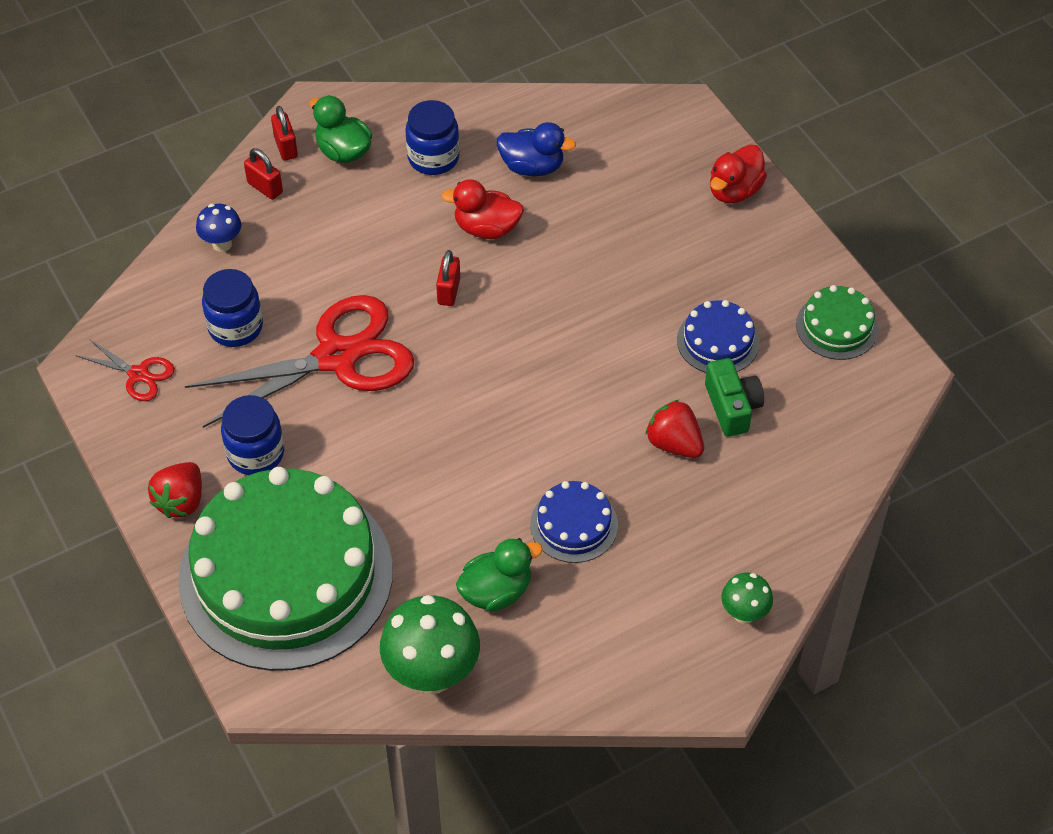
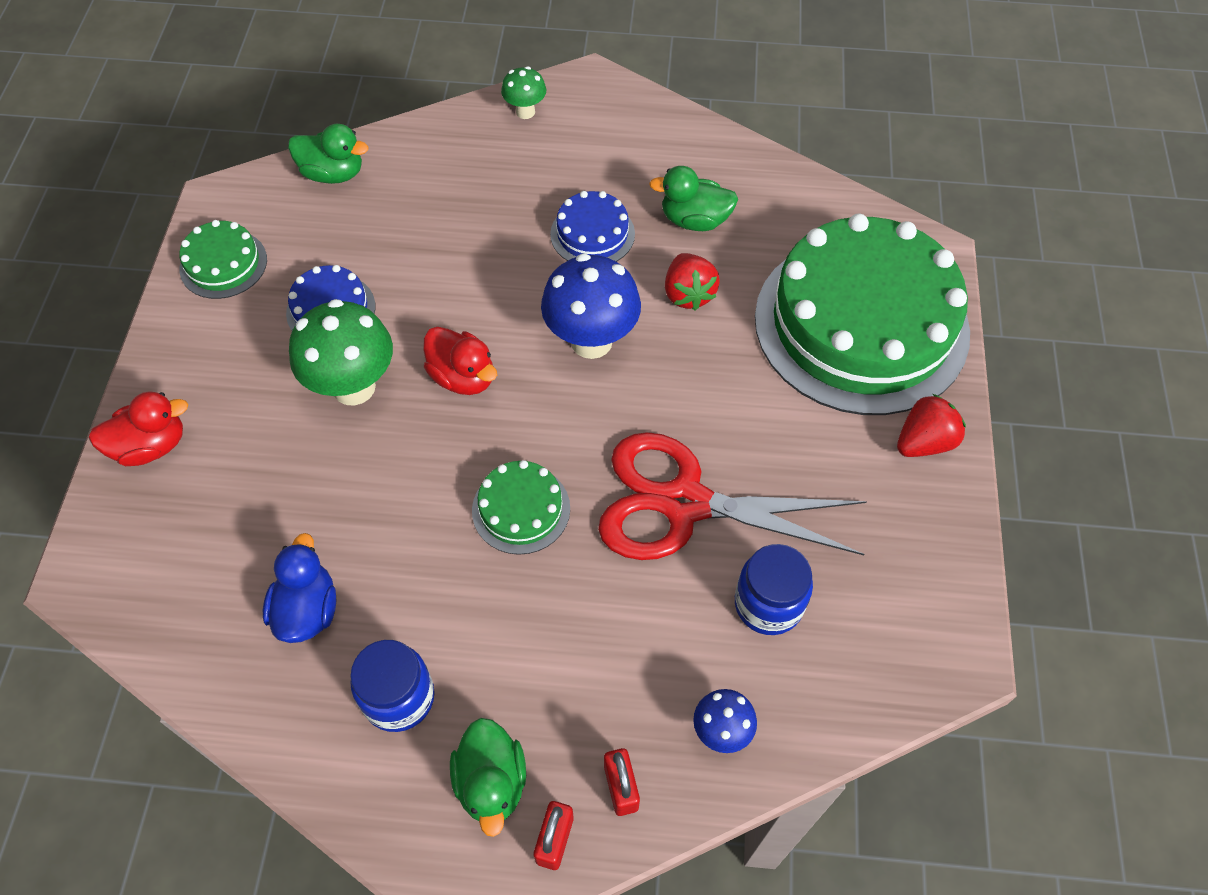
camera: 145 degrees left, 5 degrees up
(138, 374) = (904, 609): red scissors -> none
(256, 453) = (826, 448): blue jar -> none
(432, 674) = (788, 192): green mushroom -> green mushroom (354, 387)
(449, 291) = (521, 509): red padlock -> green cake
(486, 228) = (422, 560): red duck -> red duck (463, 377)
(497, 432) = (591, 341): none -> blue mushroom
(532, 167) = (307, 610): blue duck -> blue duck turned 45 degrees clockwise
(674, 444) = (455, 249): red strawberry -> red strawberry (688, 294)
(732, 407) = (379, 250): green camera -> none
(843, 448) = (333, 173): none -> green duck

